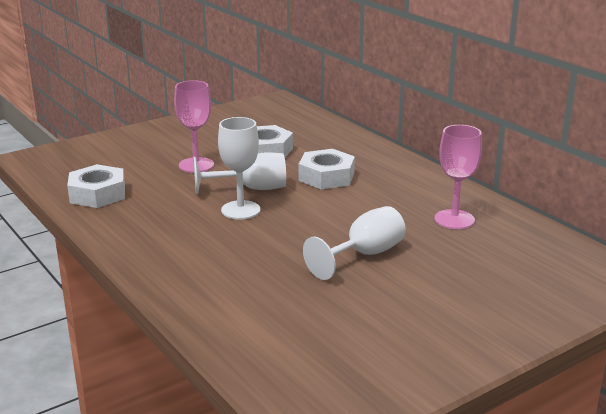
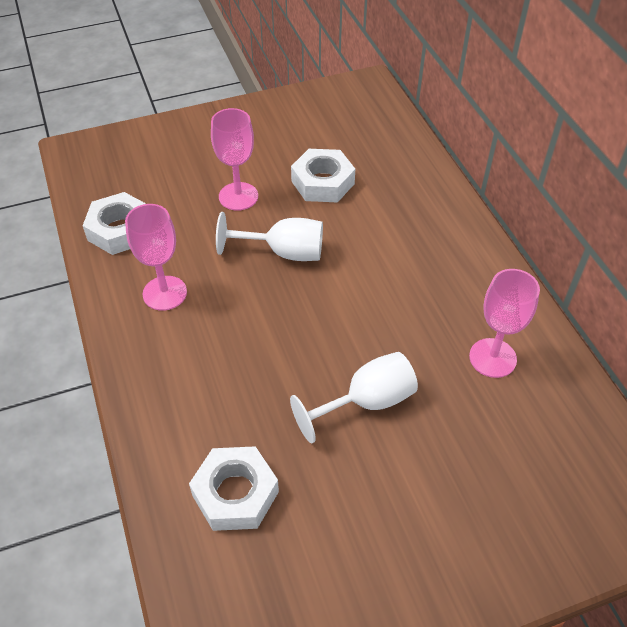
camera: 15 degrees right, 25 degrees up
(156, 222) = (164, 293): none -> pink goblet
(240, 210) = (259, 290): white goblet -> none
(326, 177) = (374, 245): white nut -> white nut (235, 493)

